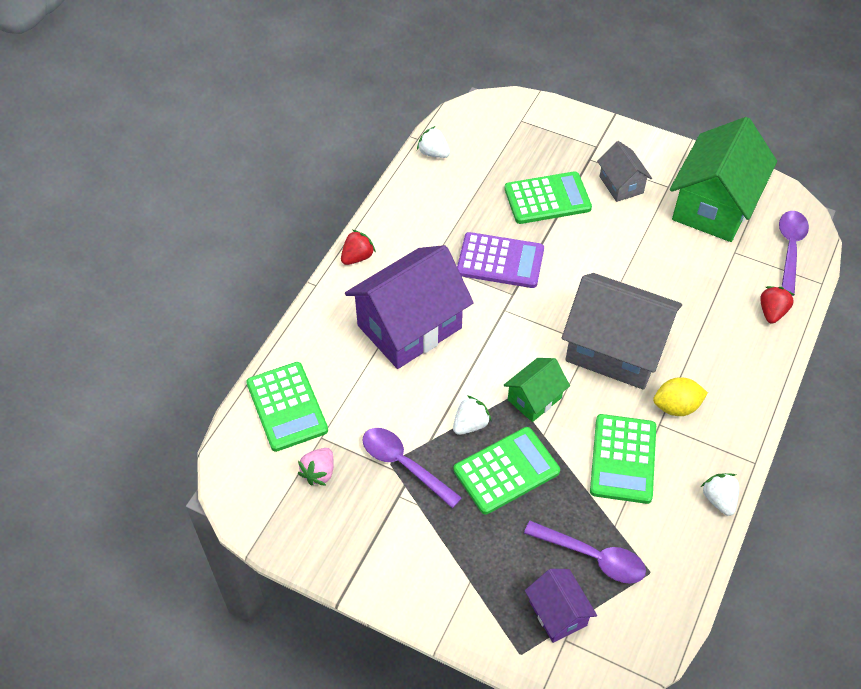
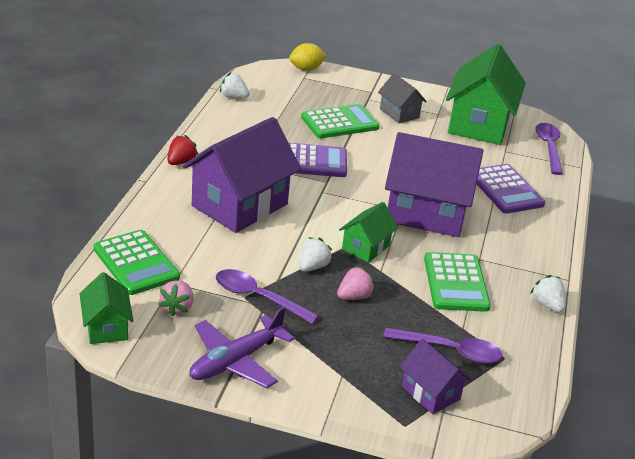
camera: 15 degrees left, 20 degrees down
(245, 494) = (106, 327): none -> green house
(365, 551) = (235, 361): none -> purple plane
(506, 471) = (354, 296): green calculator -> pink strawberry
(615, 349) = (426, 213): grey house -> purple house
(676, 407) = (490, 247): yellow lemon -> yellow lemon (306, 69)
(718, 317) = (505, 190): none -> purple calculator
(772, 312) = (548, 185): red strawberry -> none

